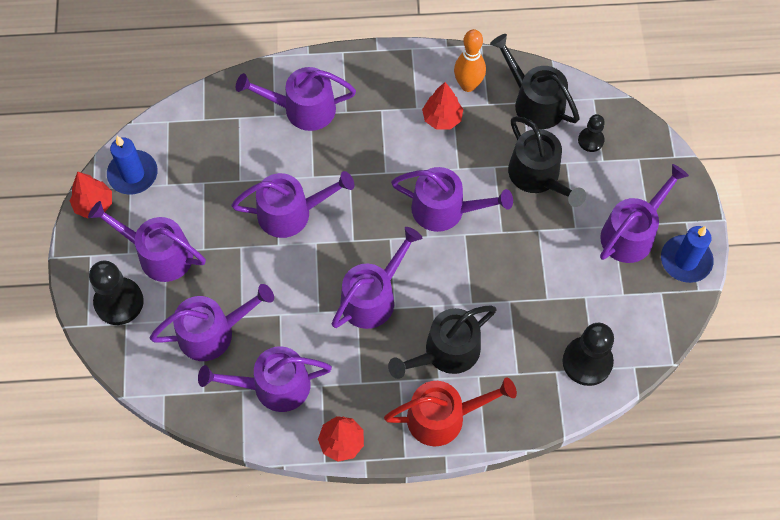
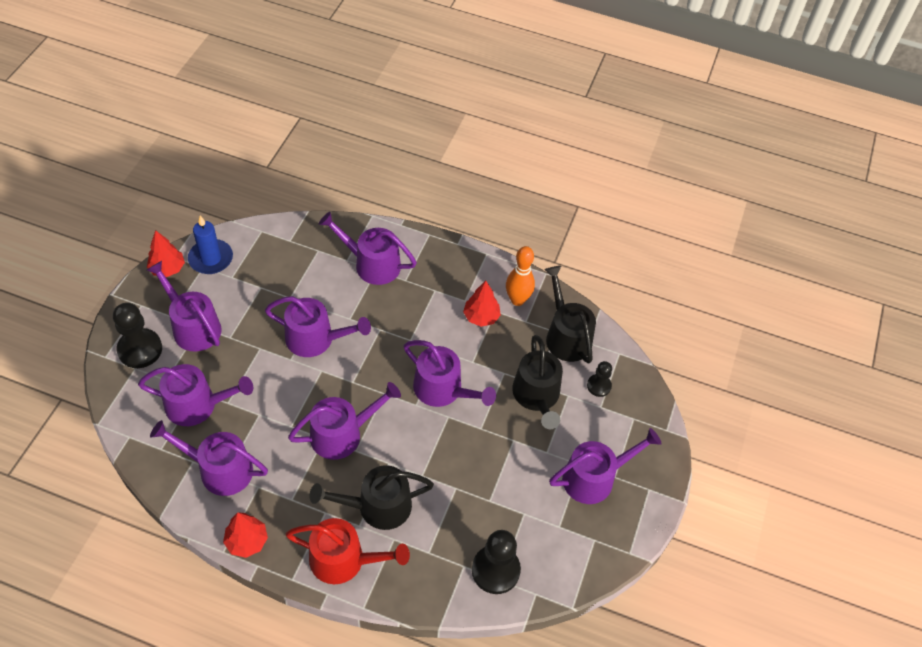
camera: 20 degrees right, 10 degrees down
(685, 260) = (631, 522): blue candle -> none

